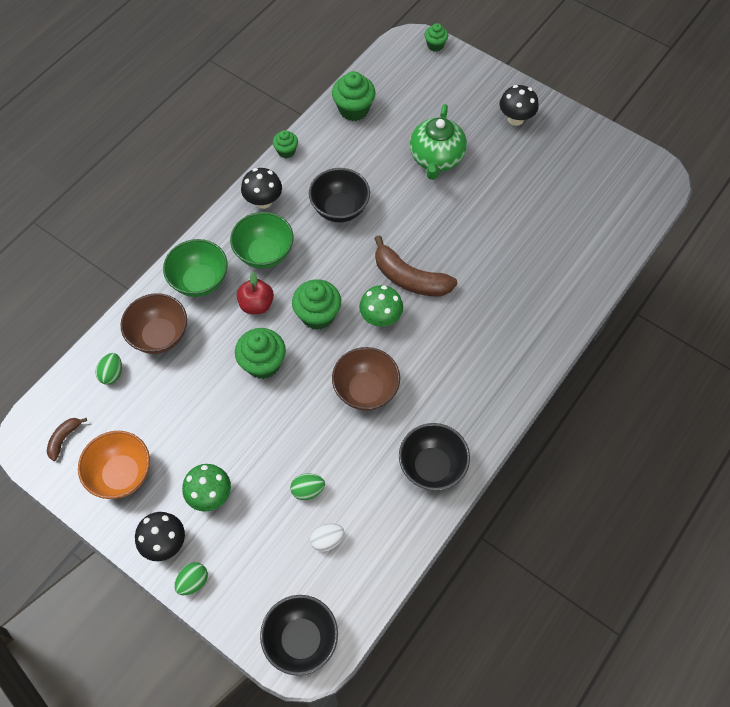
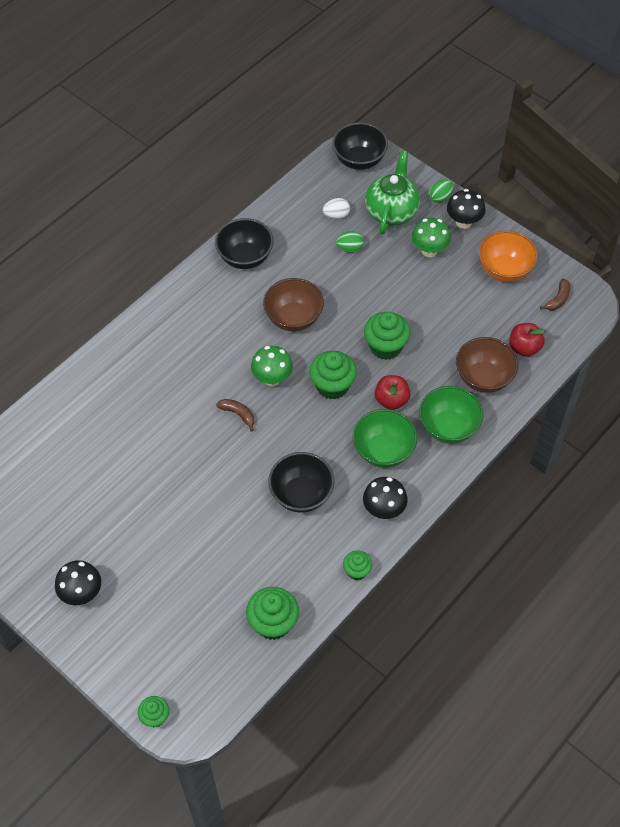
camera: 175 degrees left, 5 degrees down
(112, 374) = (524, 348): green egg -> red apple
(410, 278) = (238, 414): brown banana -> brown banana, size x0.50
(436, 159) = (186, 547): green teapot -> green teapot (391, 211)

